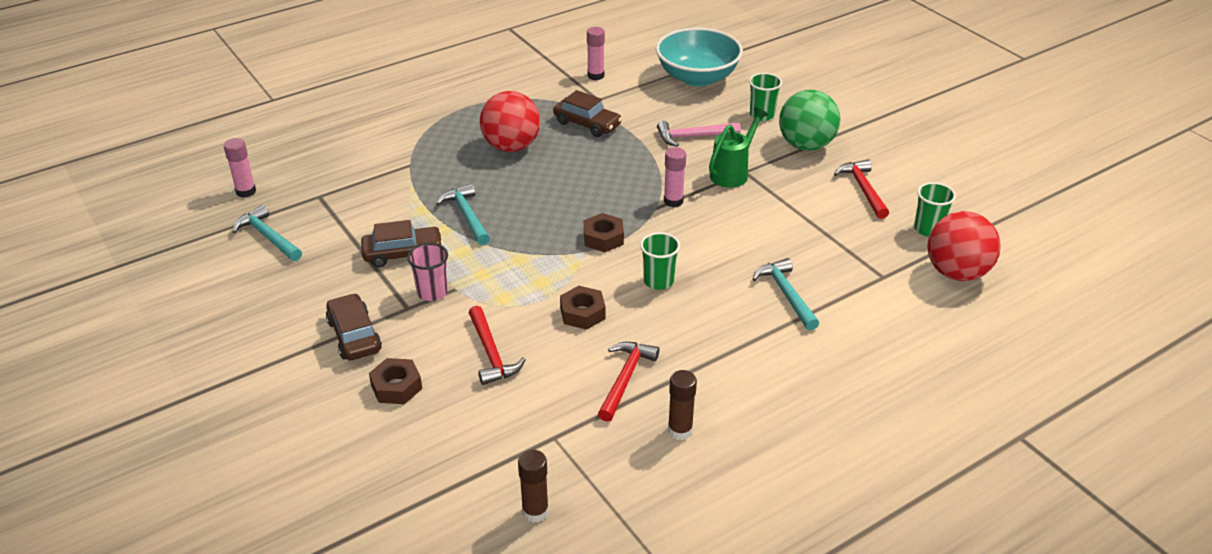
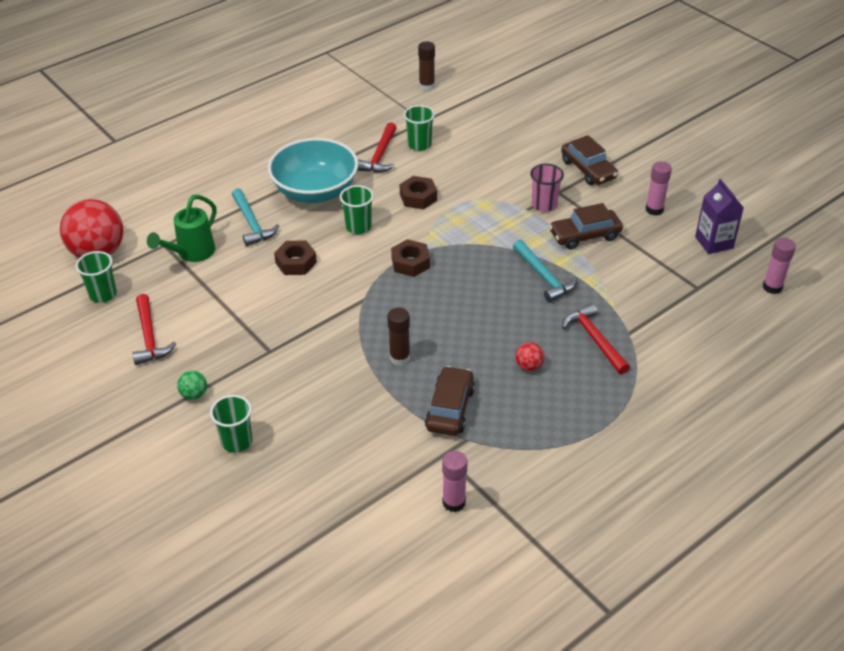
camera: 175 degrees right, 5 degrees up
(268, 237) = (714, 242): turquoise hammer -> purple carton
(396, 387) = (539, 140): brown nut -> brown nut (296, 262)
(491, 354) = (481, 165): red hammer -> red hammer (594, 339)
(511, 147) = (528, 366): red ball -> red ball, size x0.43
(567, 393) = (419, 144): none -> green cup
(587, 124) = (450, 408): brown car -> brown car turned 75 degrees clockwise
(673, 201) = (346, 308): pink glue stick -> pink glue stick (654, 209)
(680, 430) = (341, 129): brown glue stick -> brown glue stick (399, 358)
(693, 136) = (323, 398): pink hammer -> none
(697, 77) = (314, 511): turquoise bowl -> turquoise bowl (315, 191)
(733, 173) = (282, 348): green watering can -> green watering can (191, 254)
(806, 145) = (194, 394): green ball -> green ball, size x0.43

